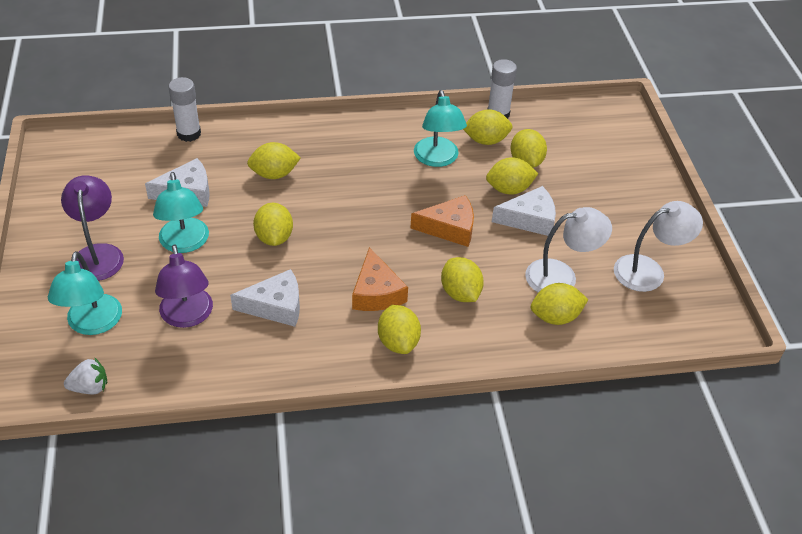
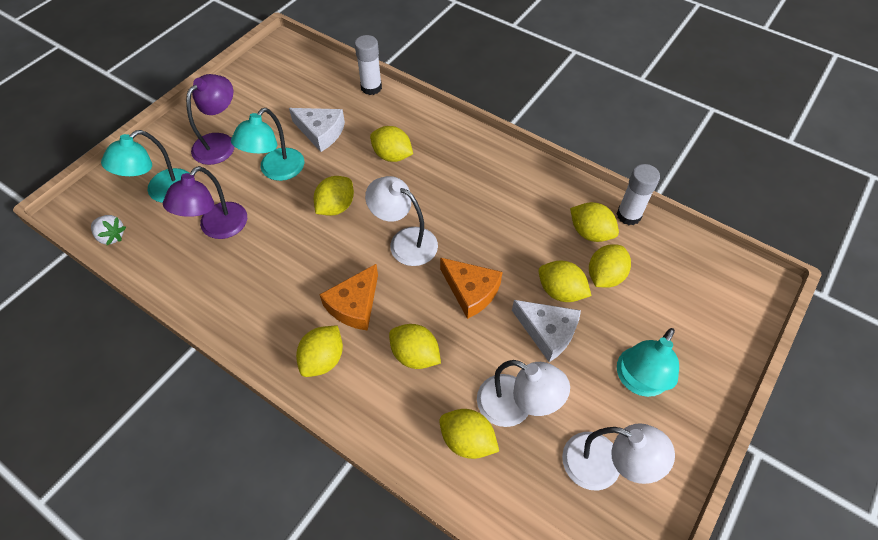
camera: 45 degrees right, 10 degrees up
(275, 306) = (277, 262): white cheese -> none
(361, 227) = (405, 241): none -> white lamp
(437, 159) = (529, 223): turquoise lamp -> turquoise lamp (638, 381)
(460, 293) = (415, 355): yellow lemon -> yellow lemon turned 75 degrees counterclockwise

